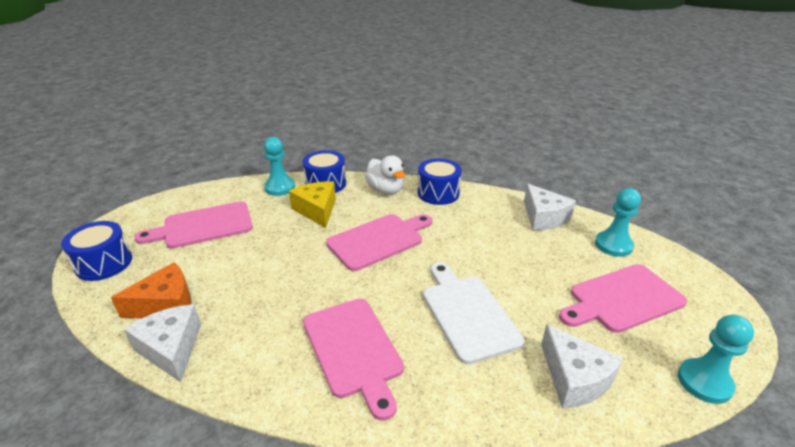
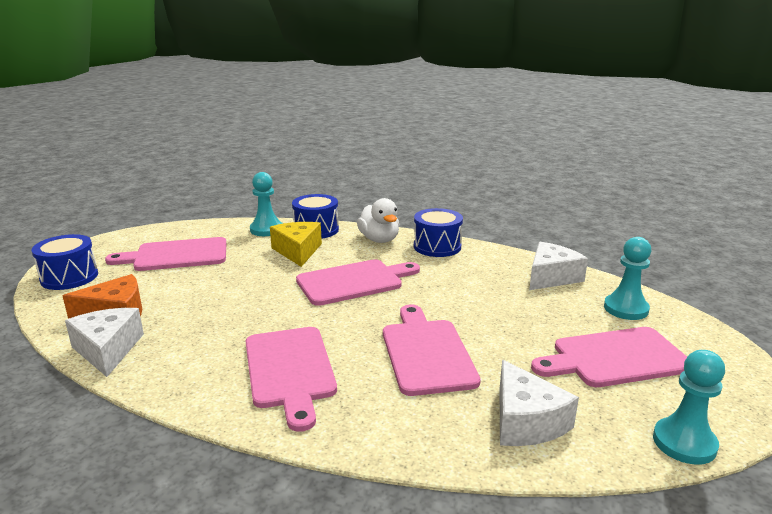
camera: 10 degrees right, 10 degrees down
(467, 313) = (426, 353): white cutting board -> pink cutting board
(543, 217) = (551, 277): white cheese -> white cheese turned 120 degrees counterclockwise

